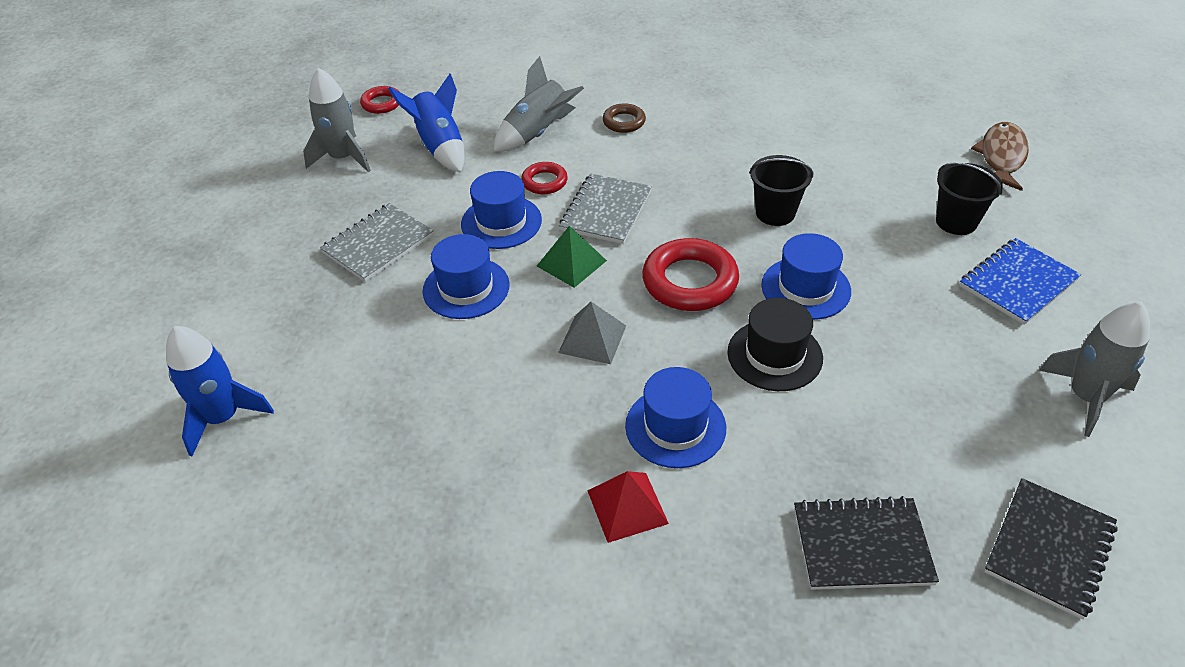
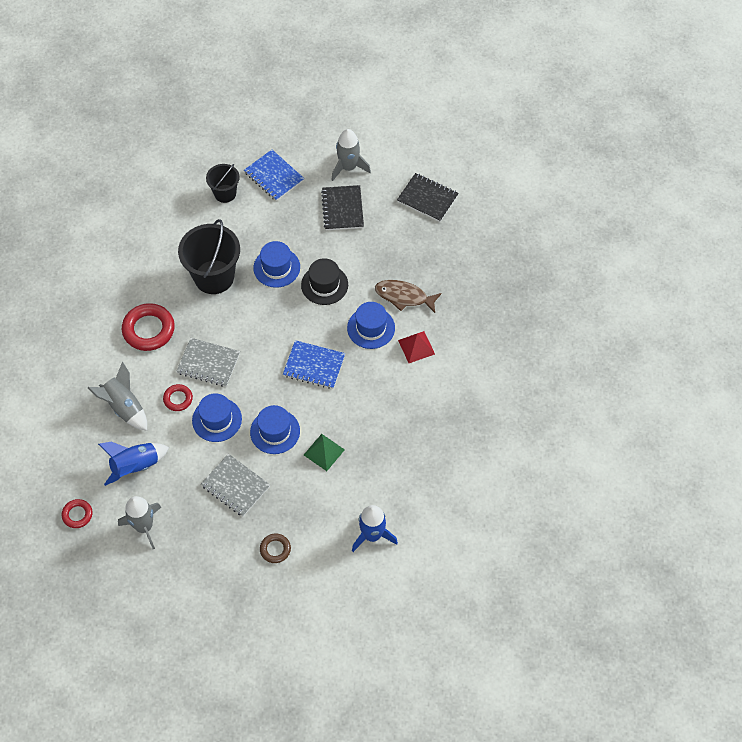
camera: 95 degrees left, 15 degrees up
(571, 263) = (255, 379): green pyramid -> green pyramid (324, 452)
(592, 339) = (314, 365): grey pyramid -> blue notebook
(624, 122) = (115, 356): brown ring -> brown ring (275, 549)
(690, 281) = (271, 320): red ring -> red ring (148, 330)
(775, 213) = (214, 277): black bucket -> black bucket, size x1.77
(862, 546) = (430, 261): black notebook -> black notebook (342, 209)
(1001, 157) = (168, 162): brown fish -> brown fish (404, 296)

